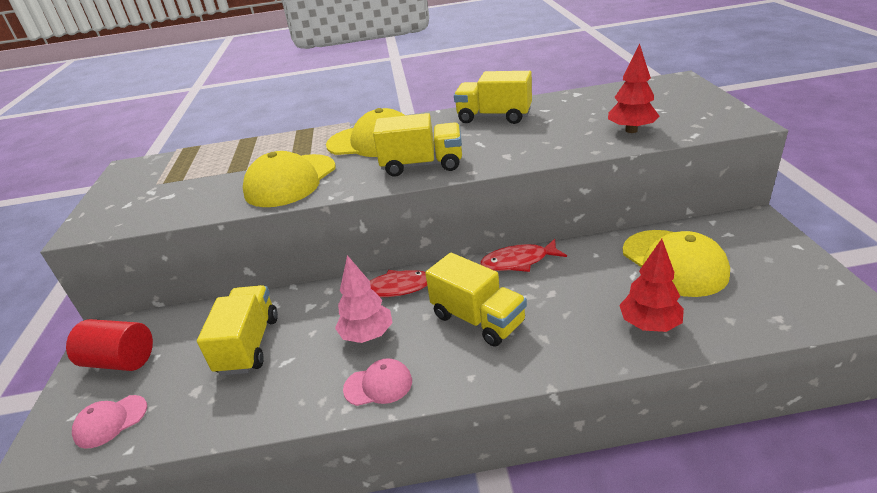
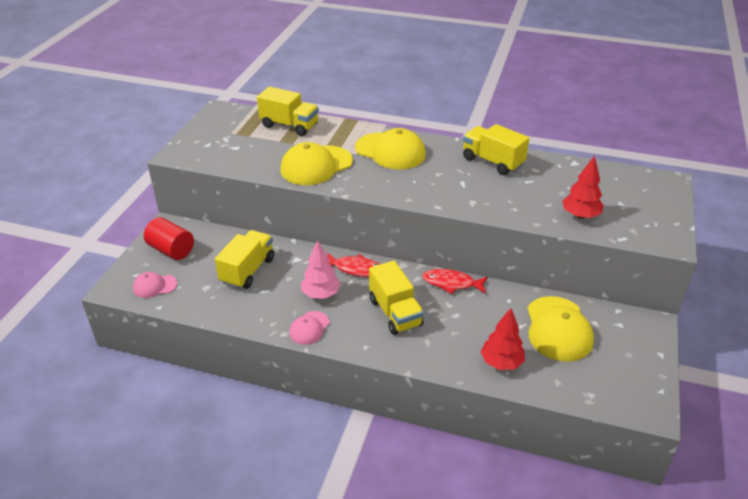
camera: 20 degrees right, 5 degrees up
(378, 385) = (309, 328): pink cap -> pink cap turned 105 degrees clockwise
(422, 165) = (409, 187): yellow truck -> yellow truck (289, 126)

